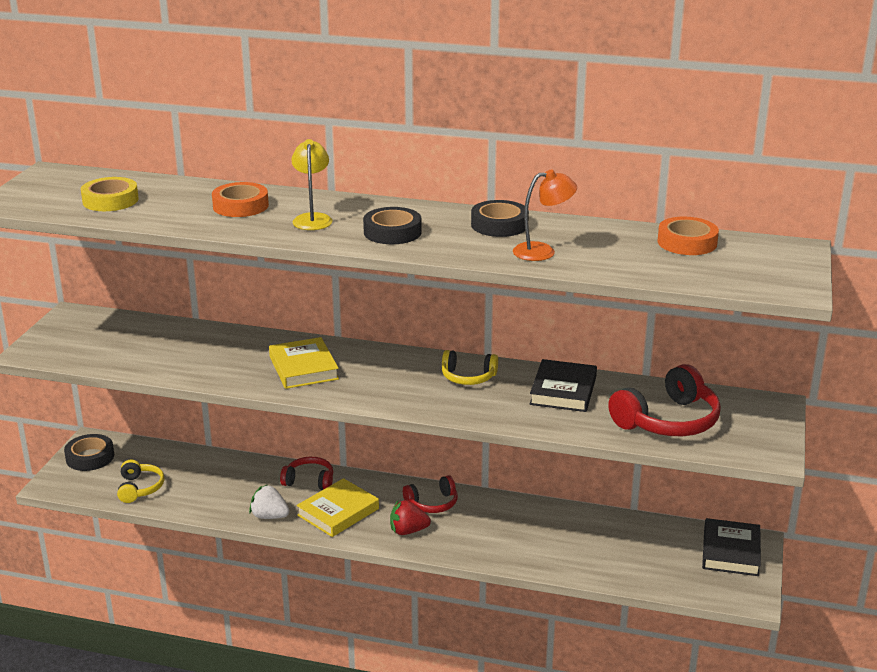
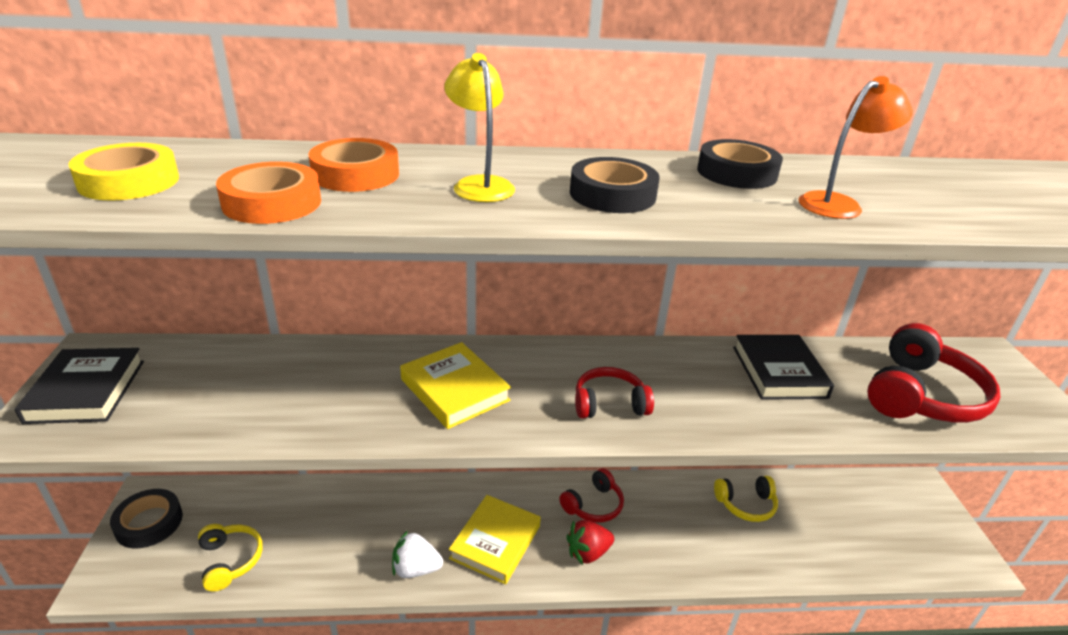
camera: 20 degrees left, 5 degrees up
(309, 481) = (442, 502): red headphones -> red headphones (609, 404)
(468, 377) = (662, 370): yellow headphones -> yellow headphones (746, 504)
(687, 242) = (974, 176): orange tape -> orange tape (272, 203)
(731, 551) = (912, 503): black book -> black book (86, 391)

